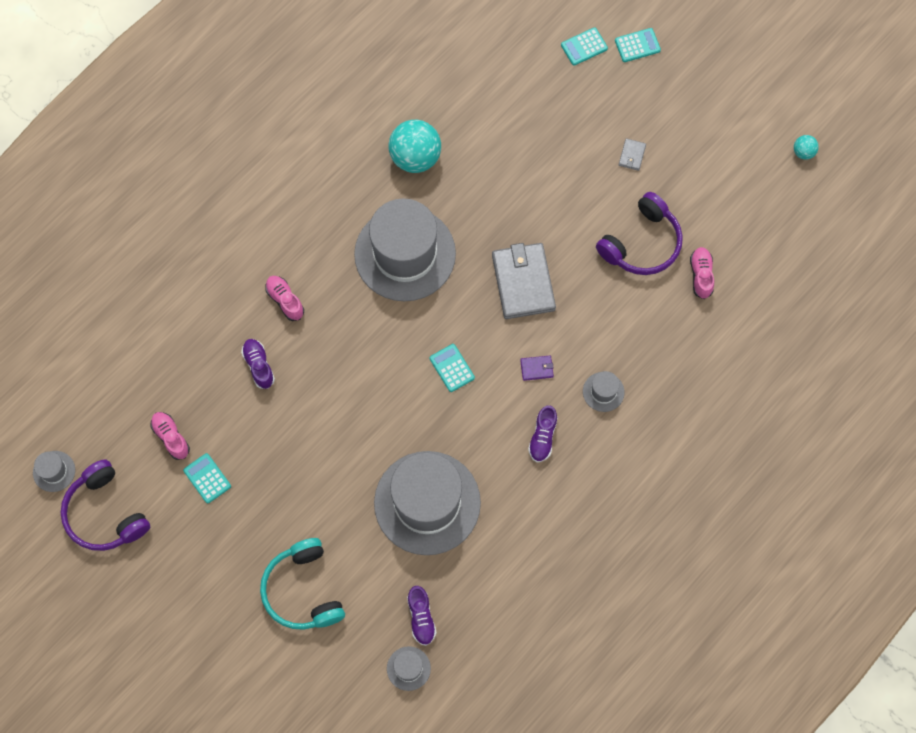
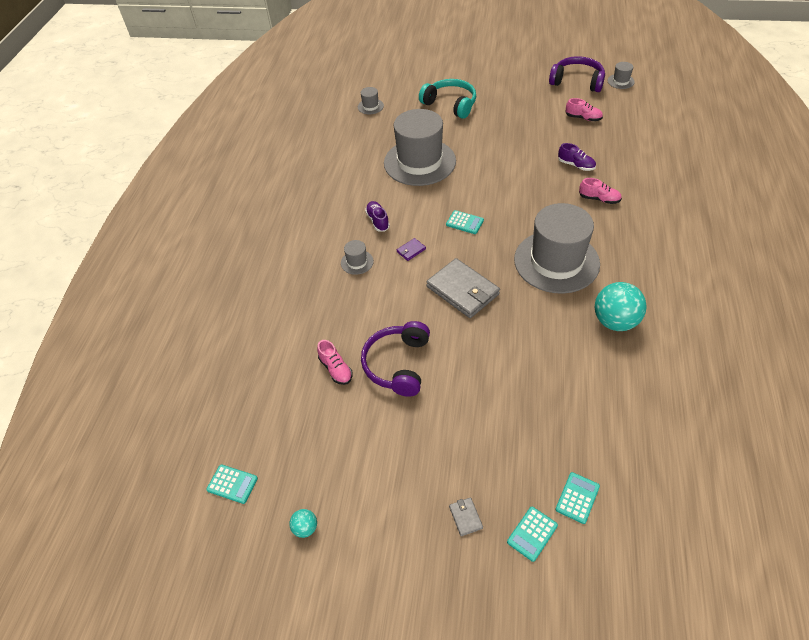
camera: 150 degrees right, 20 degrees down
(207, 478) = (545, 114): turquoise calculator -> turquoise calculator (232, 484)
(421, 617) = (380, 123): purple shoe -> none
(632, 155) = (456, 426): grey wallet -> grey wallet (465, 517)

